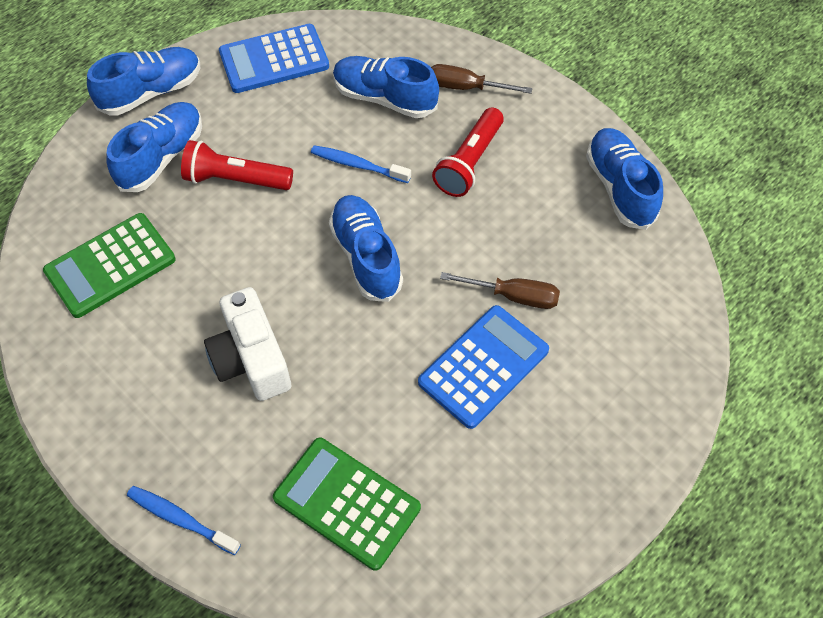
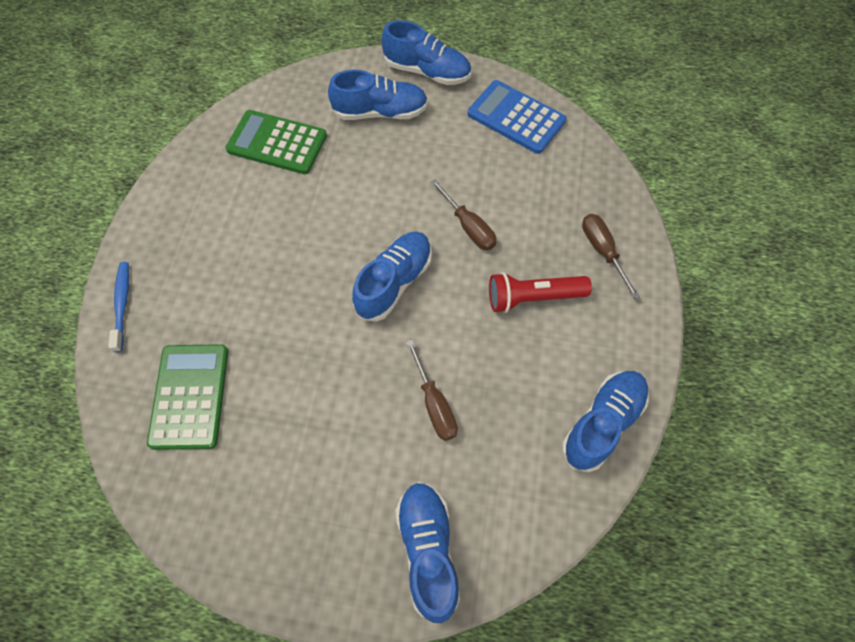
camera: 55 degrees right, 5 degrees up
(235, 179) = (396, 163): red flashlight -> none
(251, 359) = (262, 267): white camera -> none
(357, 165) = (468, 226): blue toothbrush -> brown screwdriver
(384, 98) = (543, 205): blue shoe -> blue shoe (428, 550)
(483, 366) = (357, 420): blue calculator -> none

